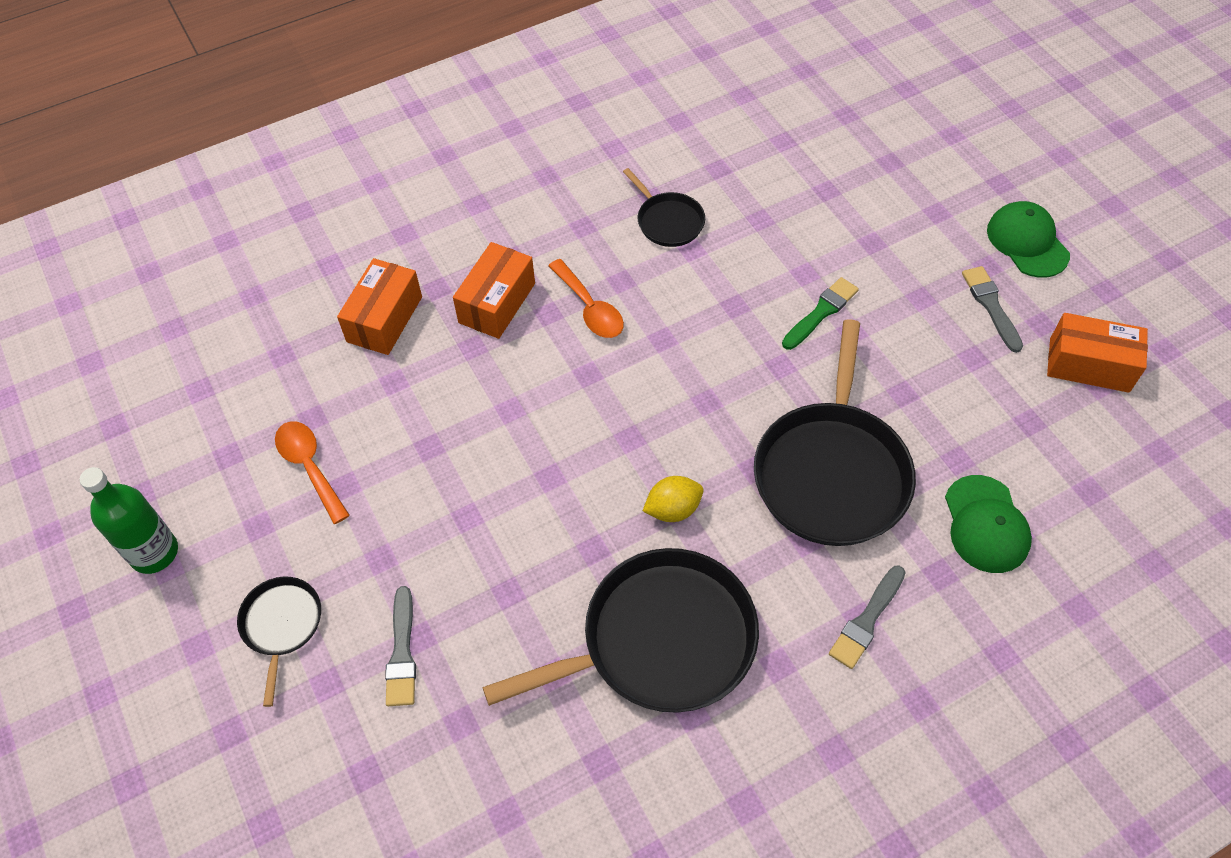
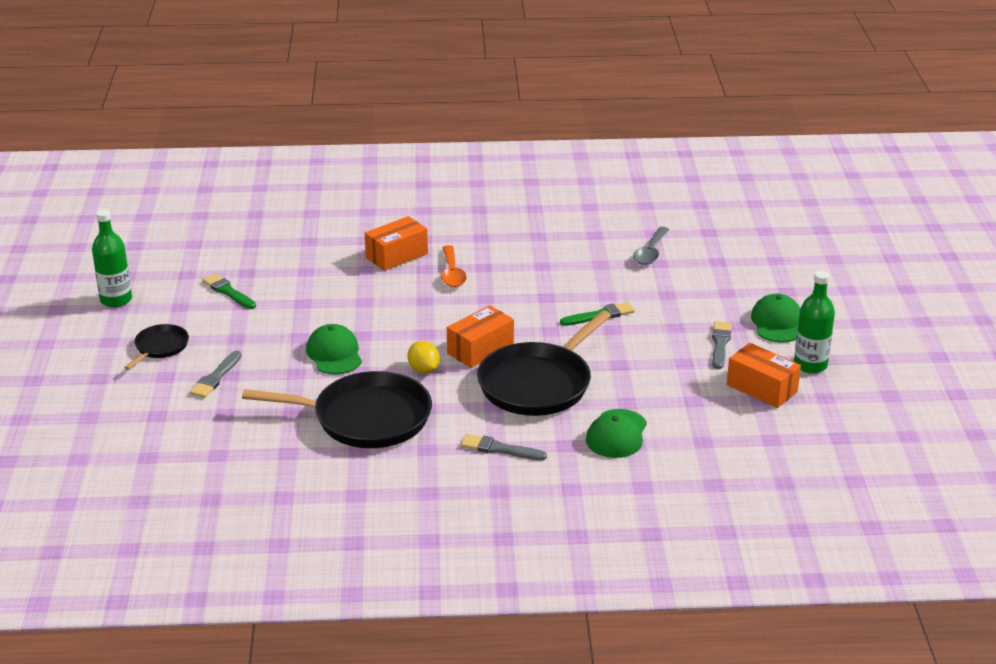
camera: 25 degrees right, 25 degrees down
(310, 467) = (228, 291): orange spoon -> green brush
(384, 319) = (323, 244): orange box -> orange box (480, 349)
(536, 530) = (334, 354): none -> green cap
(668, 221) = (538, 249): black pan -> none
(673, 509) = (423, 369): yellow lemon -> yellow lemon turned 60 degrees clockwise
(804, 175) = (650, 252): none -> grey spoon
(867, 620) = (499, 449): grey brush -> grey brush turned 45 degrees clockwise
(1112, 300) = (810, 365): none -> green bottle

